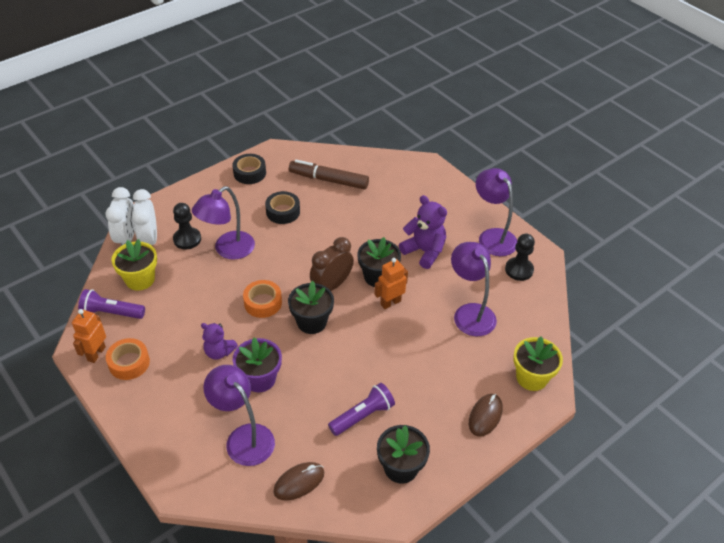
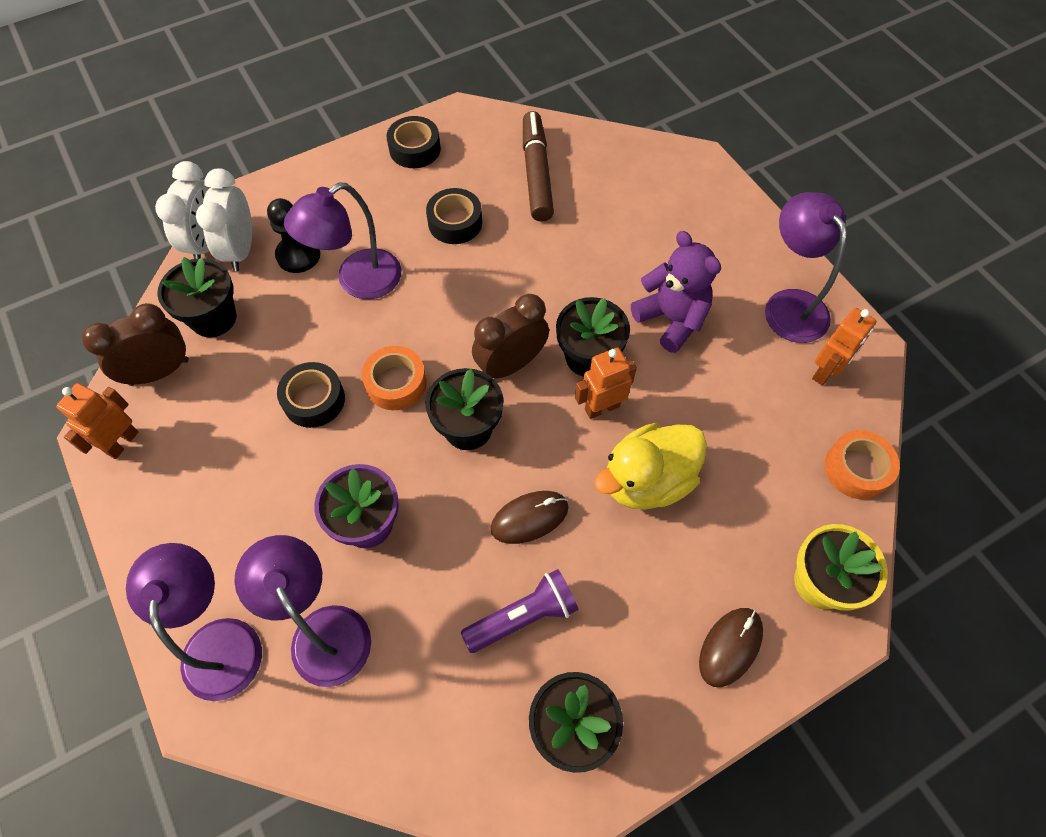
camera: 10 degrees right, 15 degrees up
(111, 312) = (159, 372): purple flashlight -> brown clock
(129, 363) = (169, 466): orange tape -> orange tape (856, 469)
(140, 279) = (213, 318): yellow flower pot -> black flower pot
(213, 317) = (314, 400): none -> black tape
(219, 352) = (311, 464): purple teddy bear -> none
(299, 482) = (397, 730): brown mouse -> brown mouse (529, 518)
(328, 180) = (536, 173): brown marker -> brown marker turned 60 degrees clockwise
(423, 337) = (647, 481): none -> yellow duck
(470, 313) = (732, 443): purple lamp -> purple lamp (220, 640)
(519, 270) = (825, 372): black pawn -> orange robot

